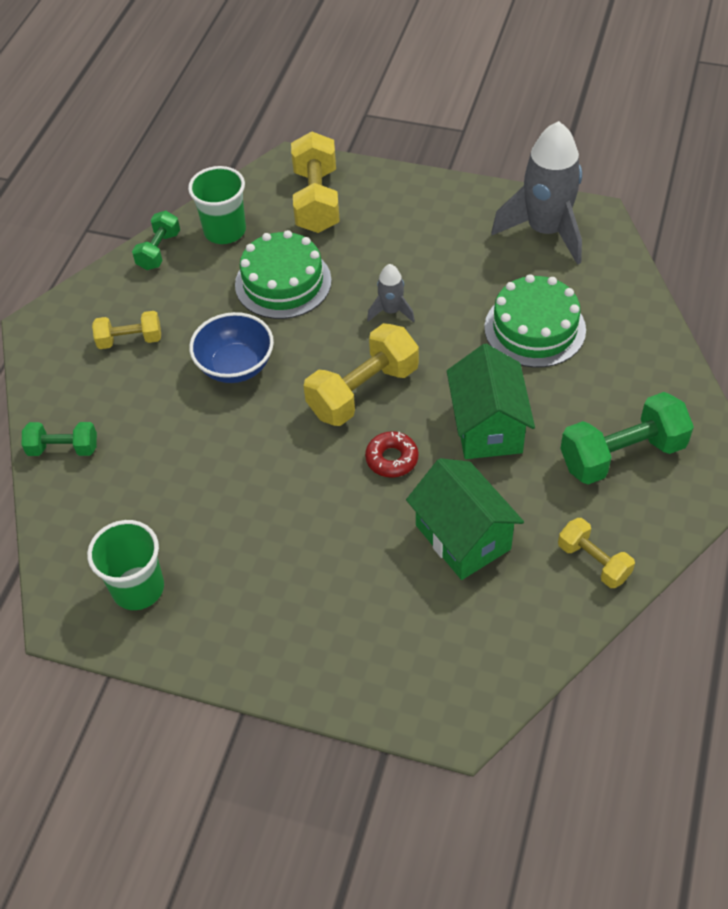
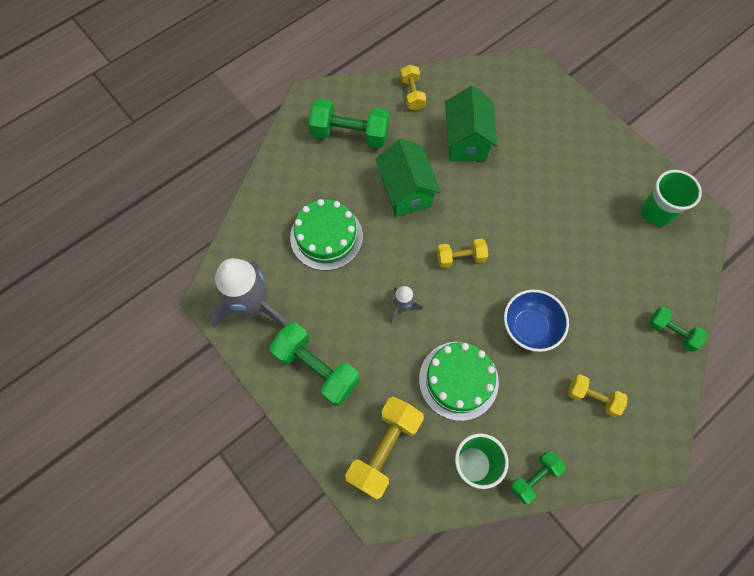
camera: 150 degrees left, 15 degrees up
(363, 391) = (460, 258): yellow dumbbell -> yellow dumbbell, size x0.58
(392, 459) = (473, 204): red donut -> none
(433, 220) = (316, 368): none -> green dumbbell
(487, 427) = (406, 191): green house -> green house turned 45 degrees counterclockwise

